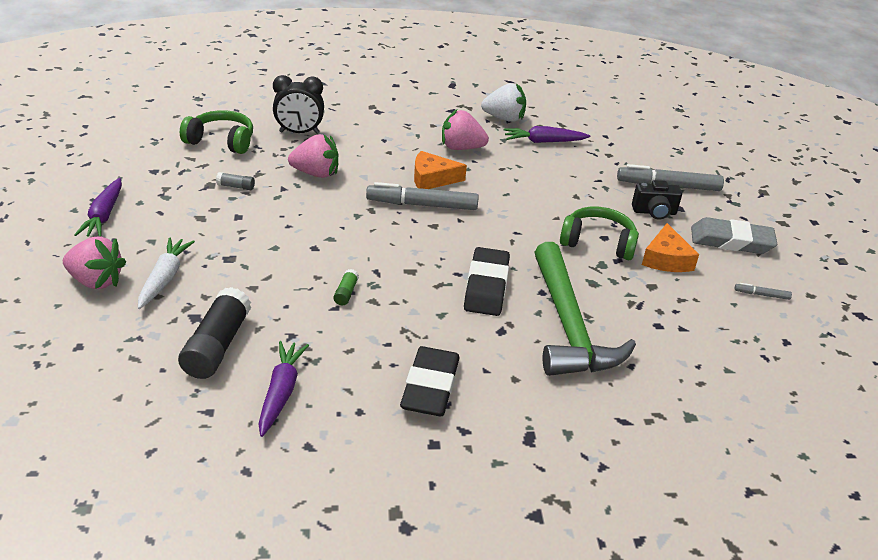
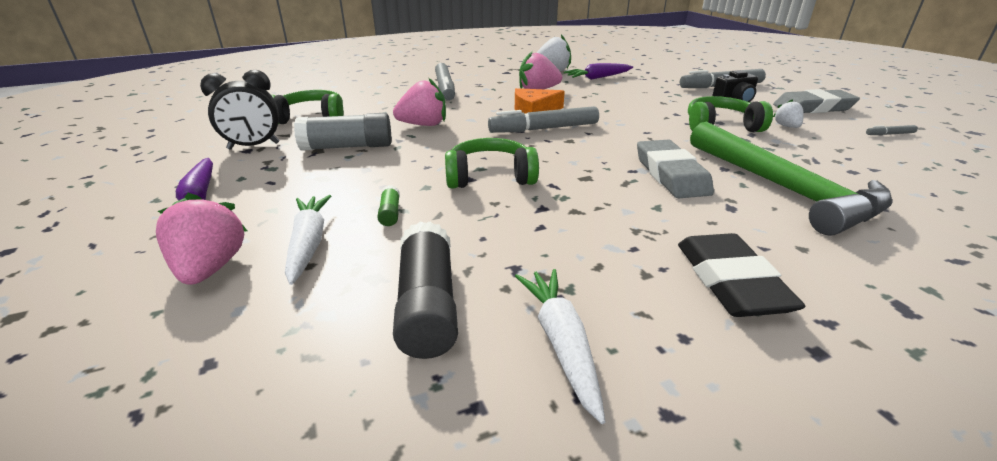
camera: 15 degrees left, 5 degrees down
(96, 281) = (210, 268): pink strawberry -> pink strawberry turned 105 degrees counterclockwise
(236, 187) = (348, 147): grey glue stick -> grey glue stick, size x2.21
(281, 392) = (561, 343): purple carrot -> white carrot
(299, 132) = (385, 102): black clock -> black clock (254, 146)
(332, 250) = (490, 177): none -> green headphones
(346, 293) = (539, 210): green glue stick -> green glue stick (390, 213)
(369, 124) = (445, 88): none -> grey marker
(486, 286) = (671, 174): black eraser -> grey eraser
(666, 259) = (786, 126): orange cheese -> white strawberry

